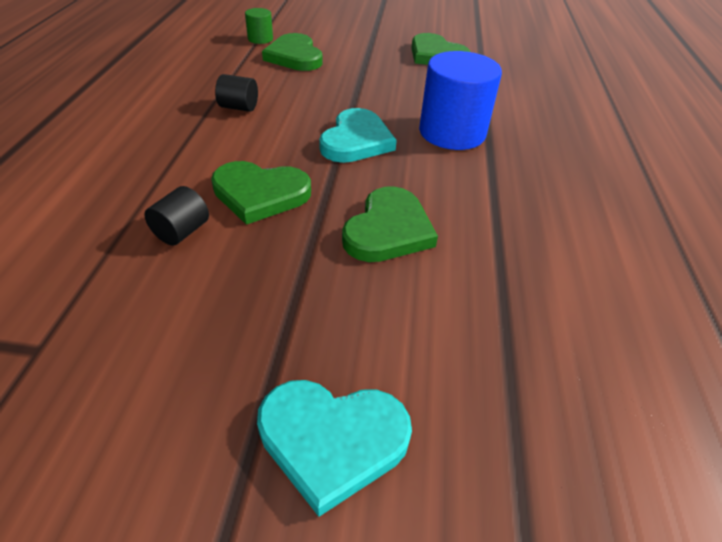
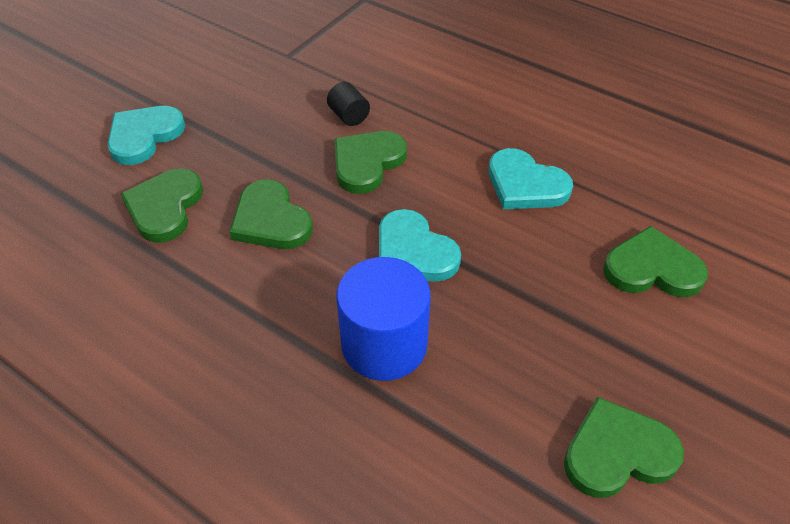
camera: 120 degrees right, 5 degrees up
(239, 107) = (525, 185): black cylinder -> turquoise heart
(260, 39) = (723, 250): green cylinder -> none
(441, 326) = (165, 207): none -> green heart

